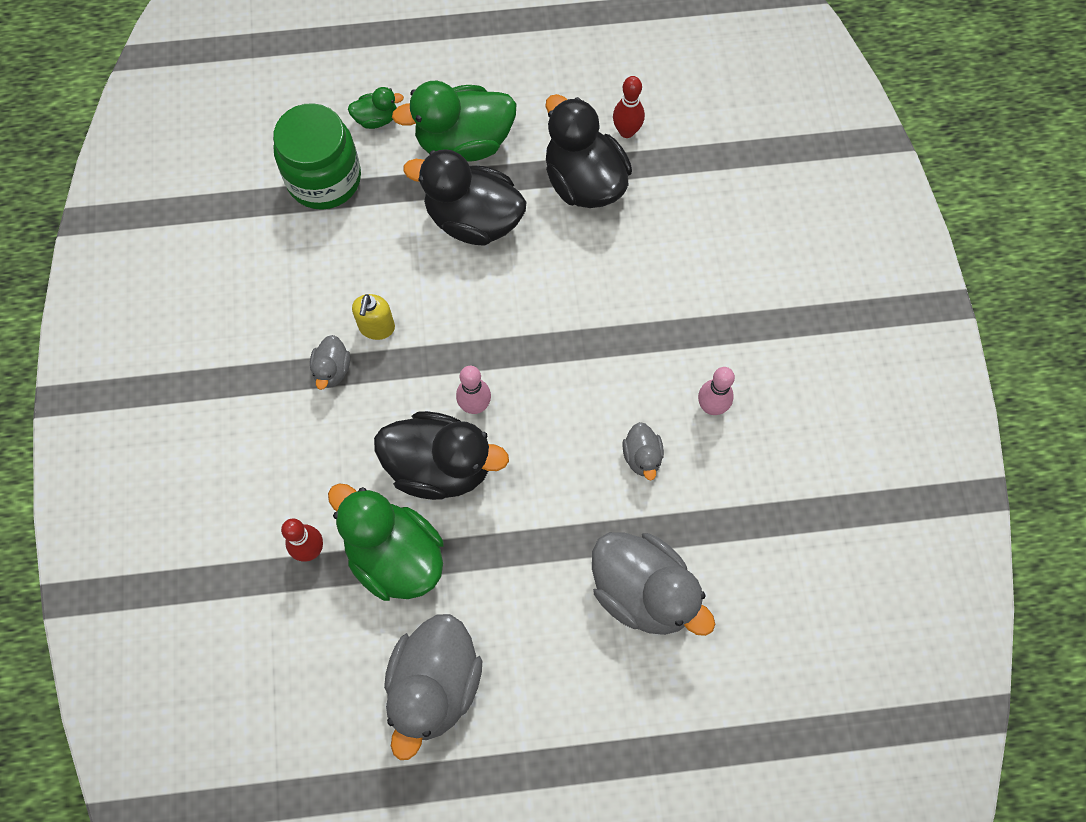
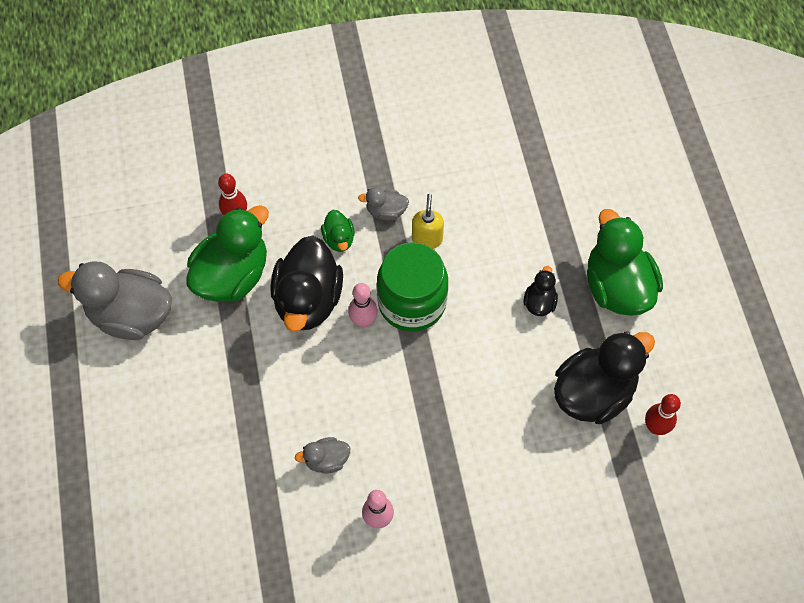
camera: 85 degrees right, 5 degrees down
(324, 179) = (561, 182): green jar -> green jar (412, 302)
(376, 119) = (628, 214): green duck -> green duck (339, 239)
(376, 327) = (427, 239): yellow soap dispenser -> yellow soap dispenser turned 90 degrees clockwise
(473, 220) = (539, 302): black duck -> black duck, size x0.47
(643, 592) = (206, 467): grey duck -> none

